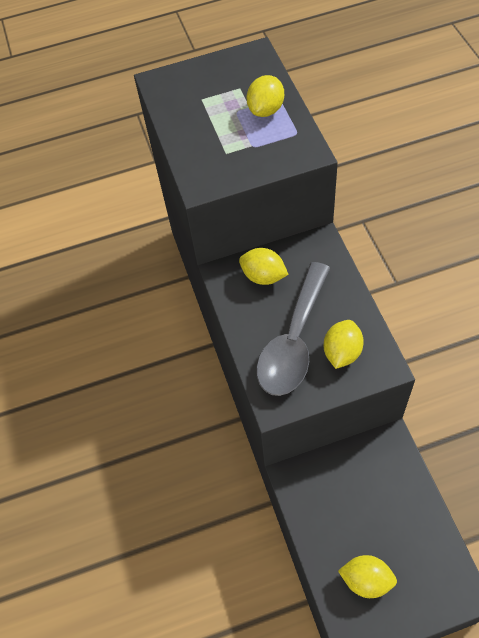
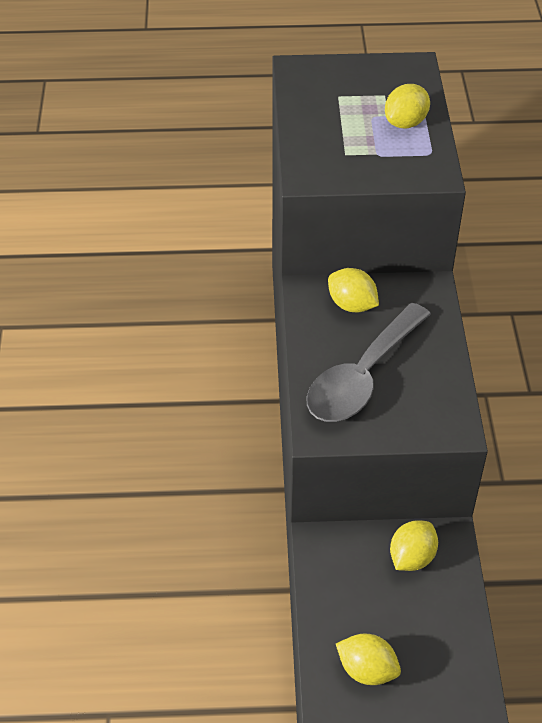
camera: 10 degrees right, 10 degrees down
(342, 352) = (413, 402): yellow lemon -> yellow lemon (411, 557)

